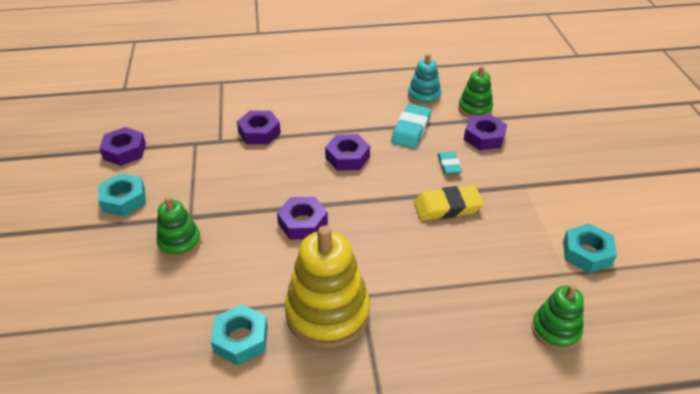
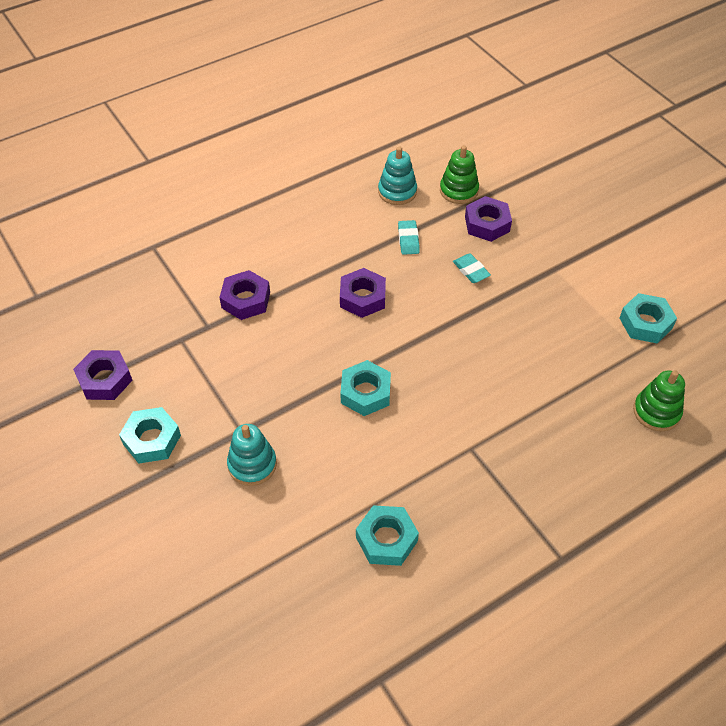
camera: 25 degrees left, 10 degrees up
(179, 242) = (252, 464): green stacking toy -> turquoise stacking toy
(302, 223) = (365, 393): purple nut -> turquoise nut
(327, 313) = (450, 478): yellow stacking toy -> none
(411, 129) = (408, 240): turquoise eraser -> turquoise eraser, size x0.61
(447, 207) = (496, 320): yellow eraser -> none

